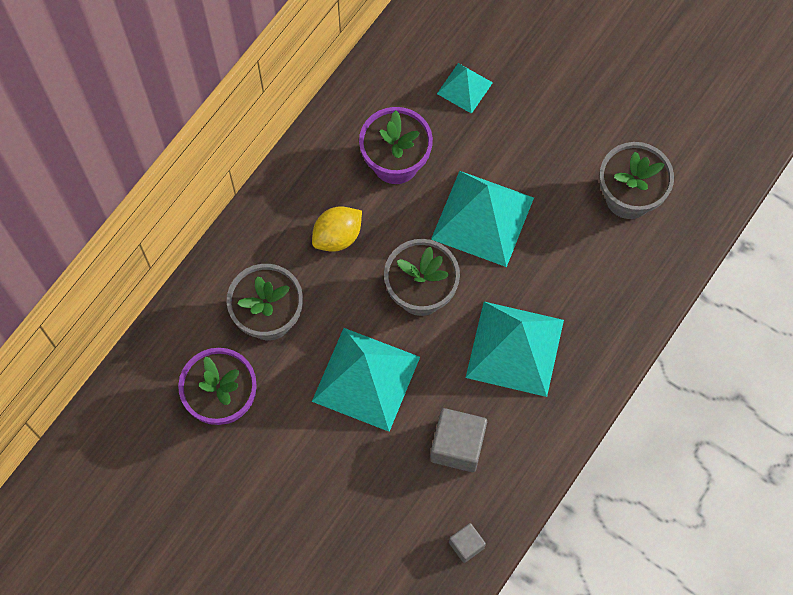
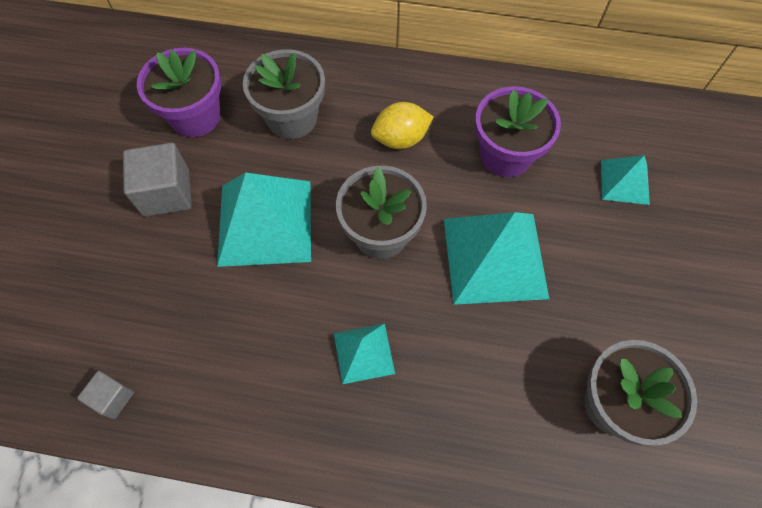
camera: 65 degrees right, 5 degrees down
(337, 236) = (401, 139): yellow lemon -> yellow lemon turned 45 degrees counterclockwise
(457, 446) = (226, 340): grey cube -> grey cube (166, 193)
(514, 348) = (363, 353): turquoise pyramid -> turquoise pyramid, size x0.53

